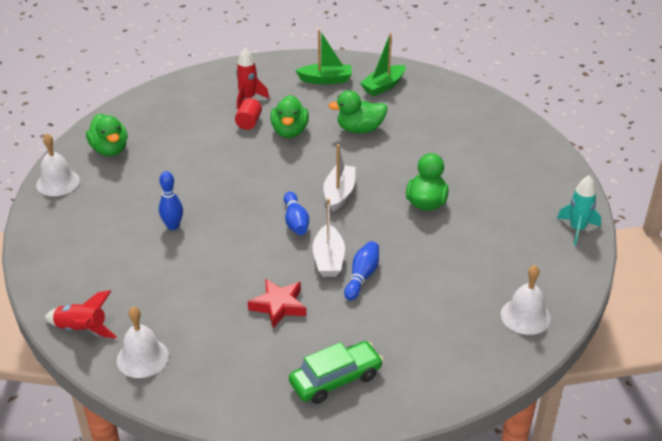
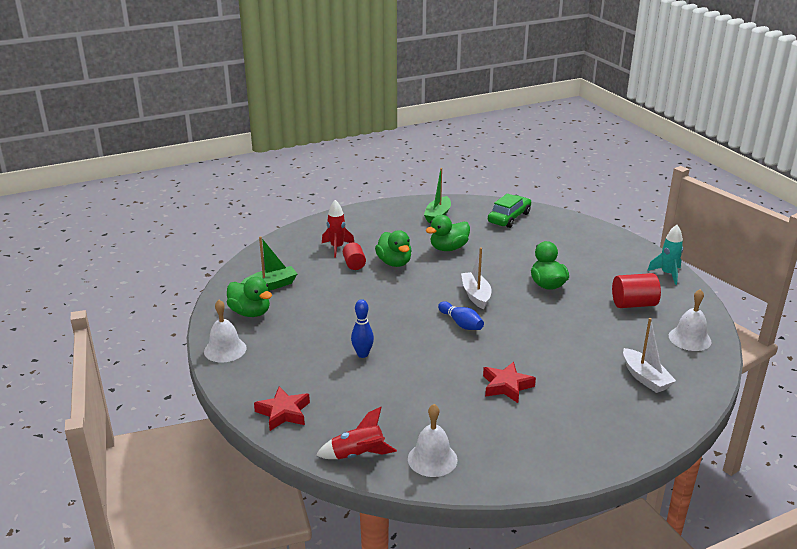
camera: 25 degrees left, 10 degrees down
(55, 264) = (283, 413): none -> red star
(326, 80) = (388, 221): green boat -> green boat (271, 285)
(328, 259) = (513, 342): white boat -> white boat (645, 378)
(335, 379) = (601, 423): green car -> green car (509, 218)
(362, 276) = (550, 347): blue bowling pin -> none
(501, 255) = (633, 304): none -> red cylinder

